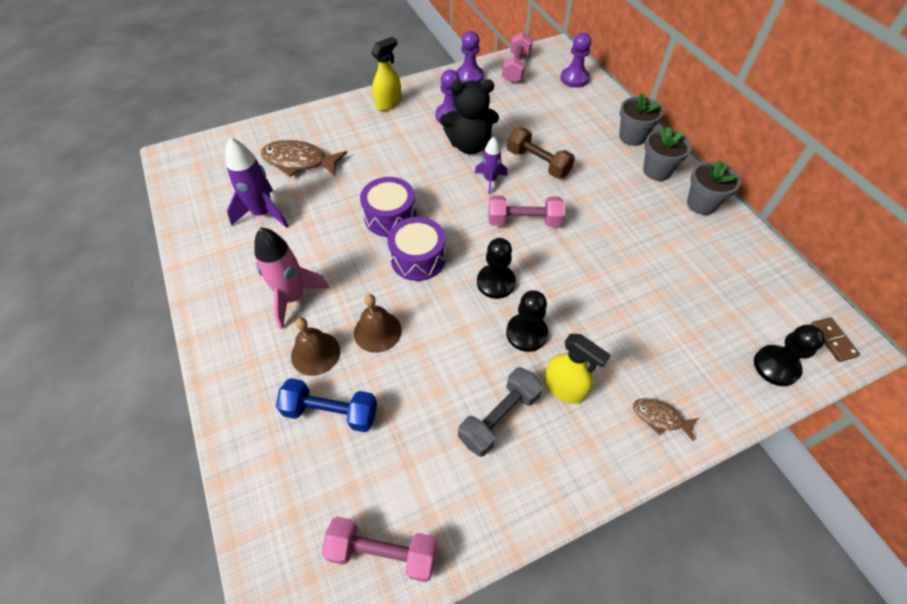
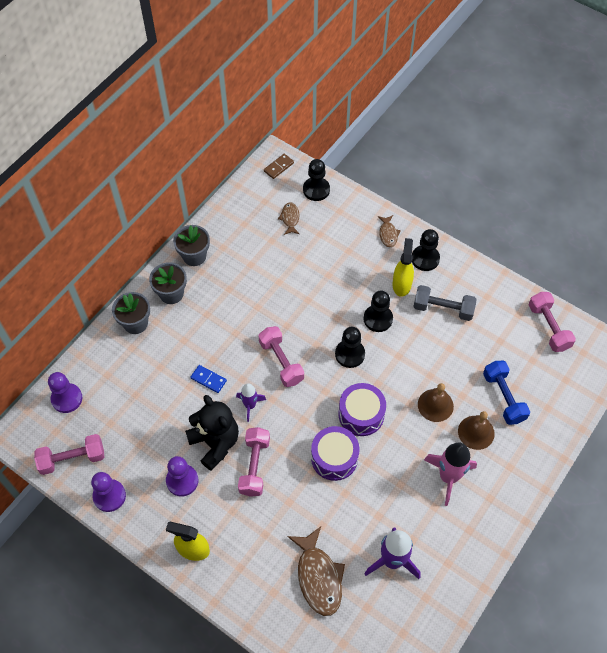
camera: 120 degrees left, 5 degrees up
(427, 161) = (254, 466): none -> pink dumbbell
(538, 163) = (208, 379): brown dumbbell -> blue domino
(594, 443) = (425, 259): none -> black pawn
(730, 313) = (290, 218): none -> brown fish

